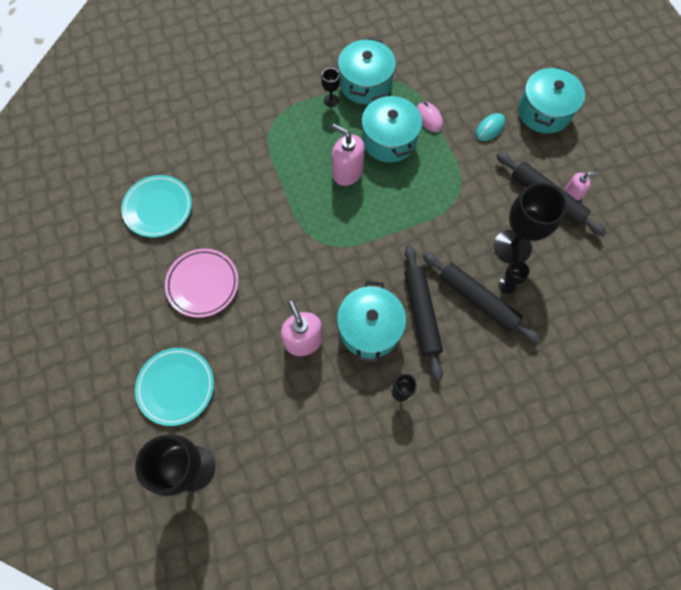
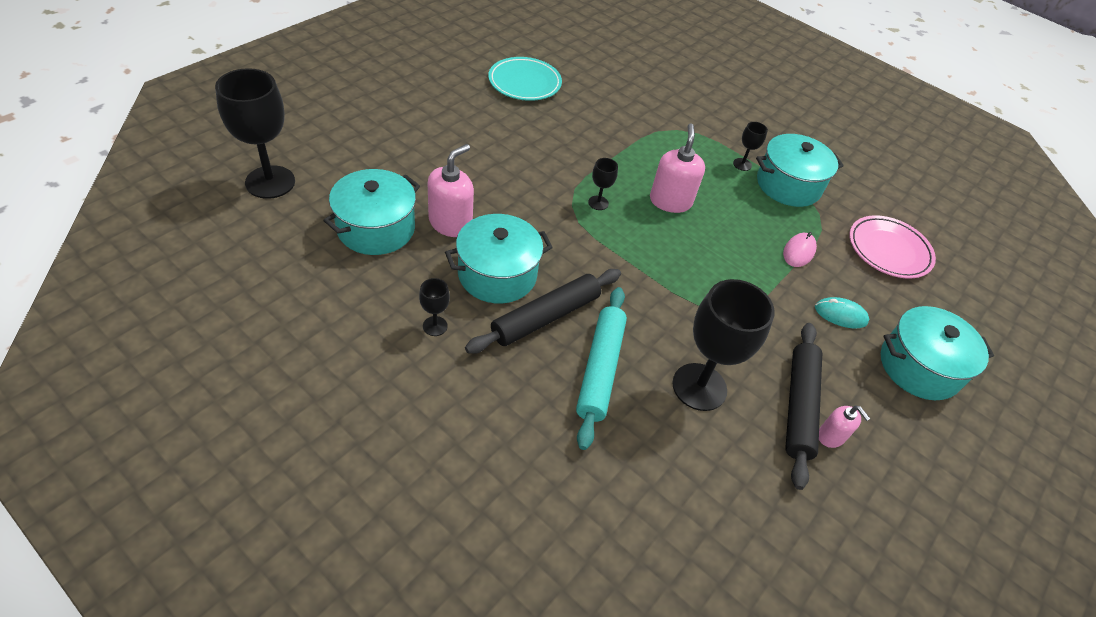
camera: 55 degrees right, 20 degrees down
(176, 387) = (349, 146): turquoise plate -> none
(203, 284) = (466, 133): pink plate -> pink plate (888, 250)
(389, 140) = (739, 224): turquoise pot -> turquoise pot (376, 228)
(477, 300) = (600, 369): black rolling pin -> turquoise rolling pin
(507, 285) = (641, 396): black goblet -> black goblet (598, 203)

